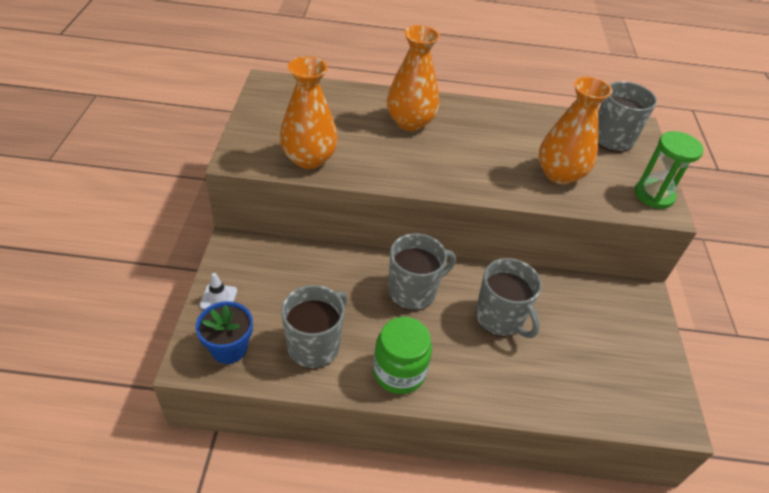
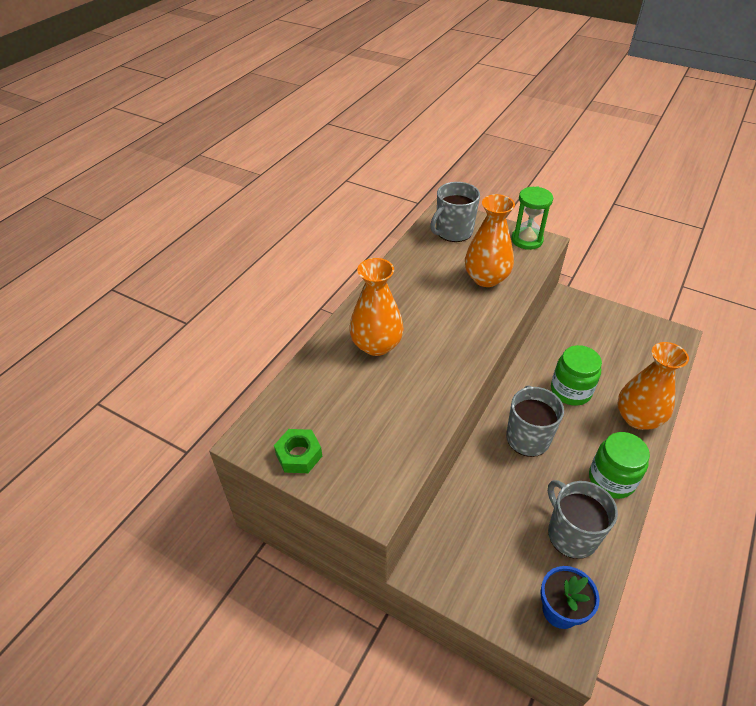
camera: 60 degrees left, 0 degrees up
(218, 298) = (492, 604): white traffic cone -> none
(267, 109) = (299, 455): none -> green nut
(309, 158) = (400, 442): orange vase -> orange vase (638, 418)
(500, 318) = (570, 391): grey mug -> green jar

